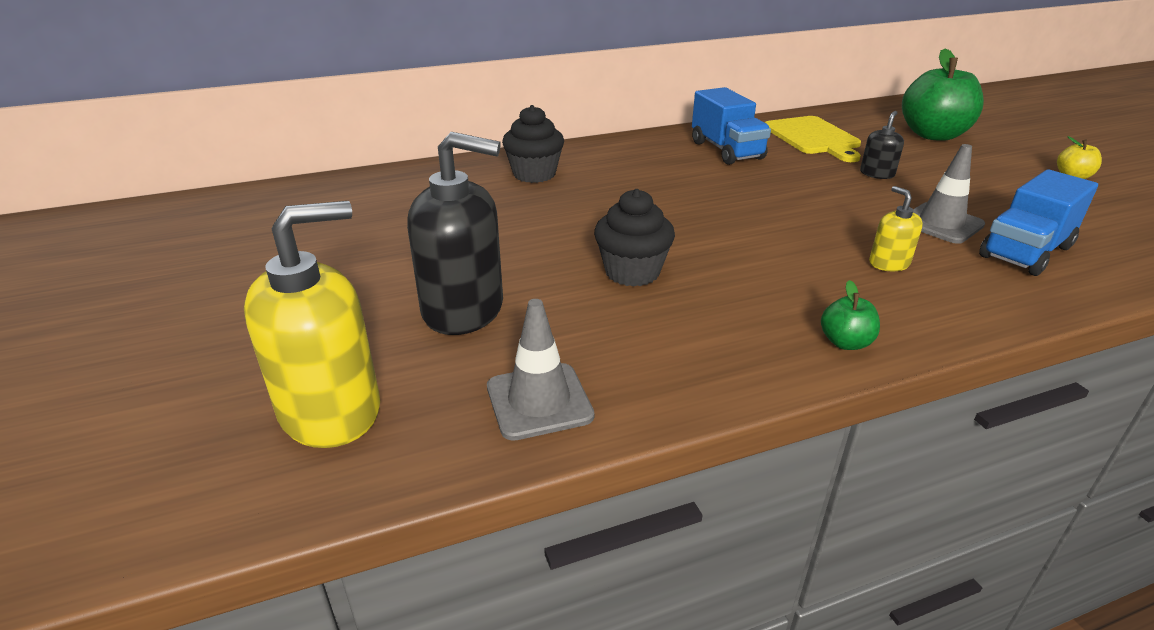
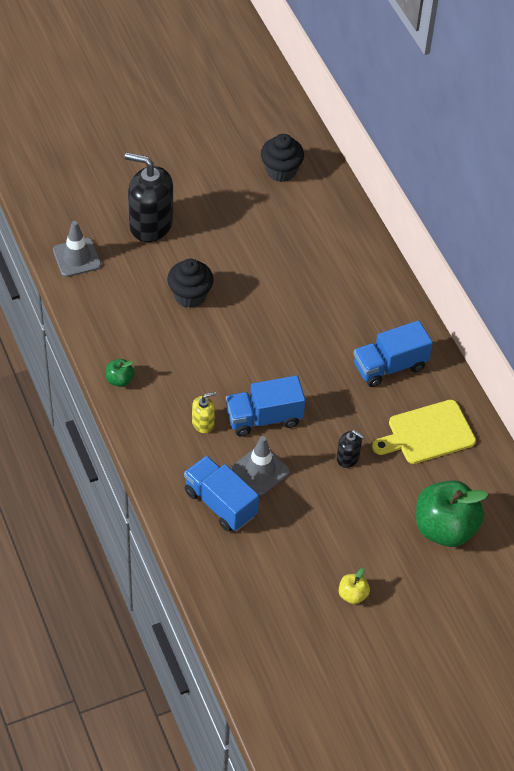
camera: 85 degrees right, 20 degrees up
(331, 410) = (73, 189): yellow soap dispenser -> none
(463, 309) = (150, 224): black soap dispenser -> black soap dispenser turned 105 degrees clockwise
(534, 174) = (330, 245): black cupcake -> black cupcake (281, 171)
(849, 220) = (264, 418): none -> blue truck

